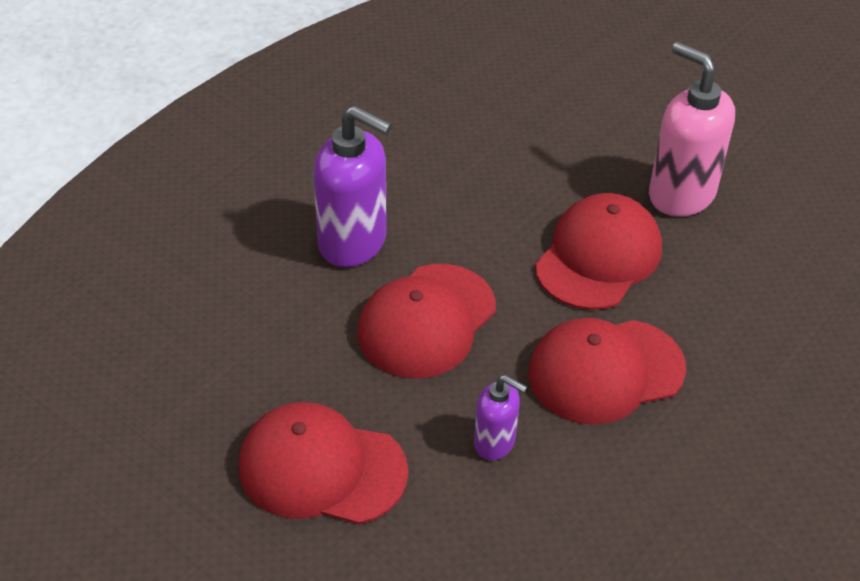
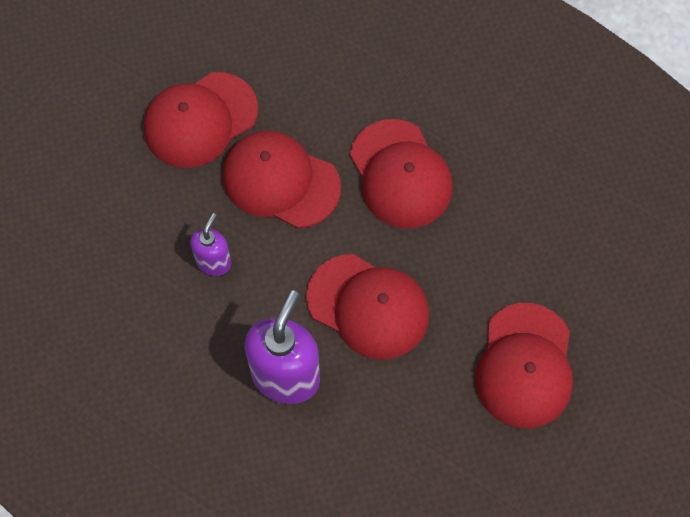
camera: 95 degrees left, 20 degrees up
(495, 443) = (480, 247): purple soap dispenser -> purple soap dispenser (214, 262)
(681, 194) = (200, 120): pink soap dispenser -> red cap

